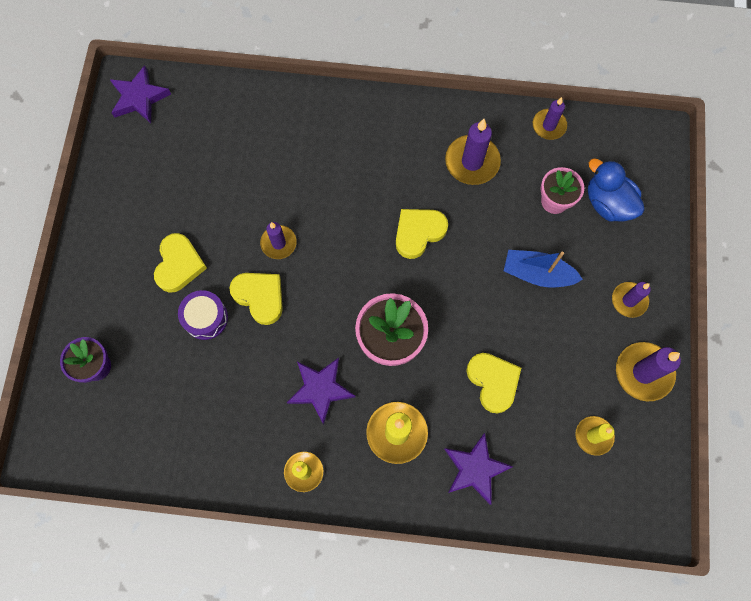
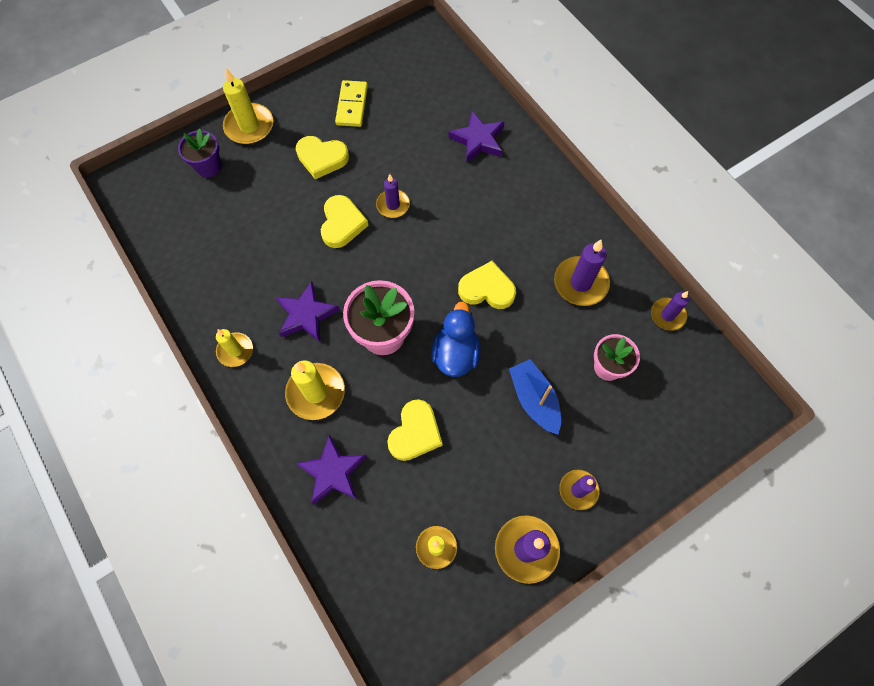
camera: 50 degrees right, 5 degrees down
(86, 300) = (249, 126): none -> yellow candle
(139, 98) = (420, 46): purple star -> purple star (478, 140)
(148, 199) = (352, 105): none -> yellow domino
(179, 265) = (322, 158): yellow heart -> yellow heart turned 45 degrees clockwise
(205, 318) = (297, 203): purple drum -> none
(607, 203) = (646, 410): blue duck -> blue duck (455, 354)

